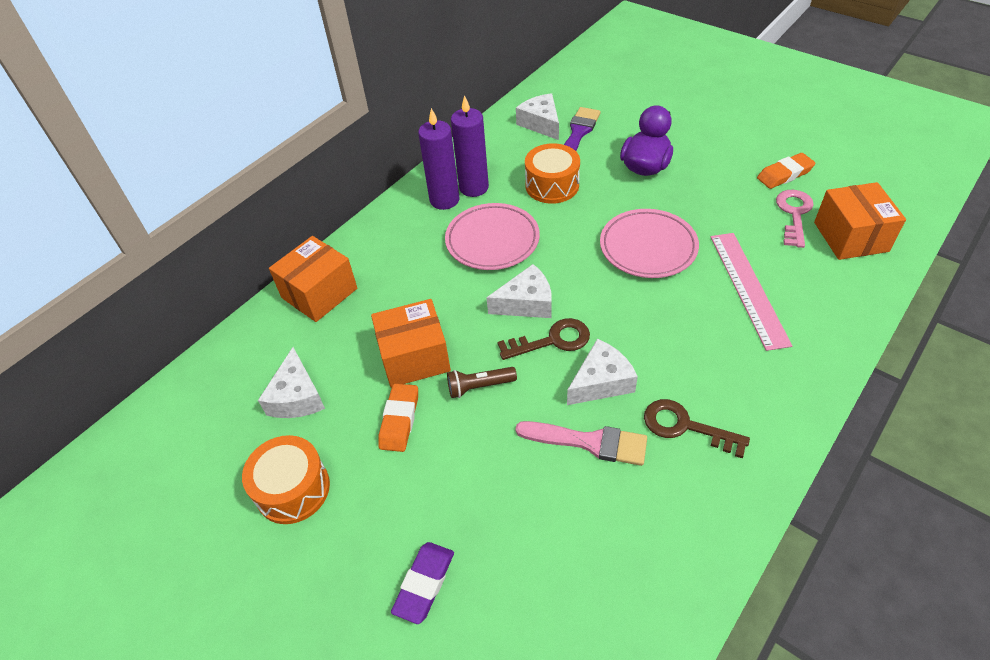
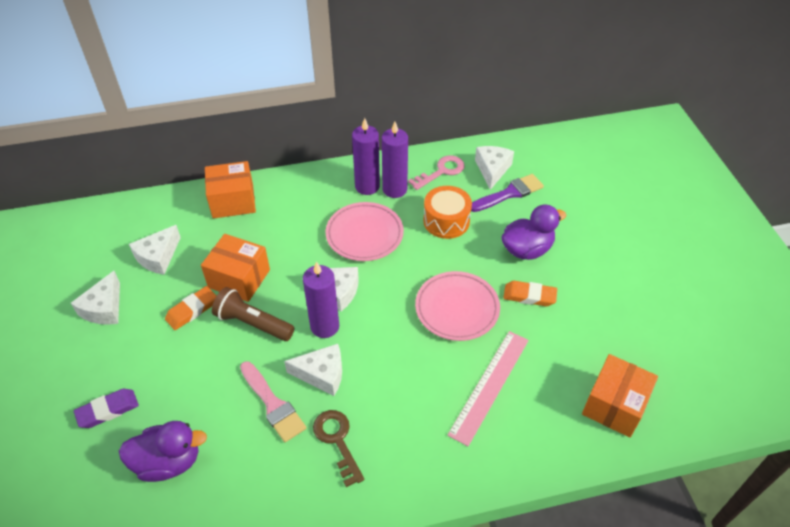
camera: 35 degrees right, 0 degrees up
(293, 489) = (104, 308): orange drum -> white cheese
(479, 386) = (253, 323): brown flashlight -> brown flashlight, size x1.55
(552, 340) = (325, 326): brown key -> purple candle
(553, 577) = (168, 462): none -> purple duck
(784, 174) = (625, 324): orange eraser -> orange eraser (529, 296)
(794, 214) = (593, 358): pink key -> pink key (441, 171)

